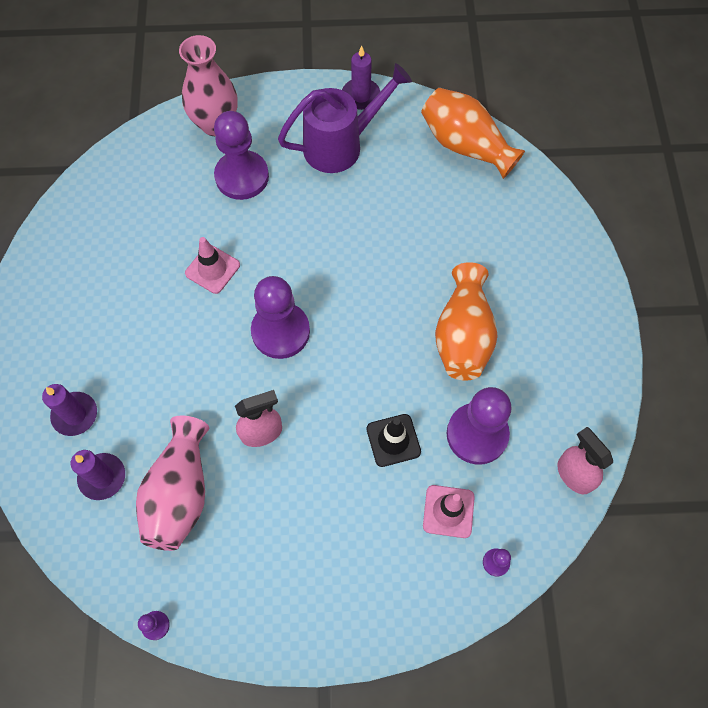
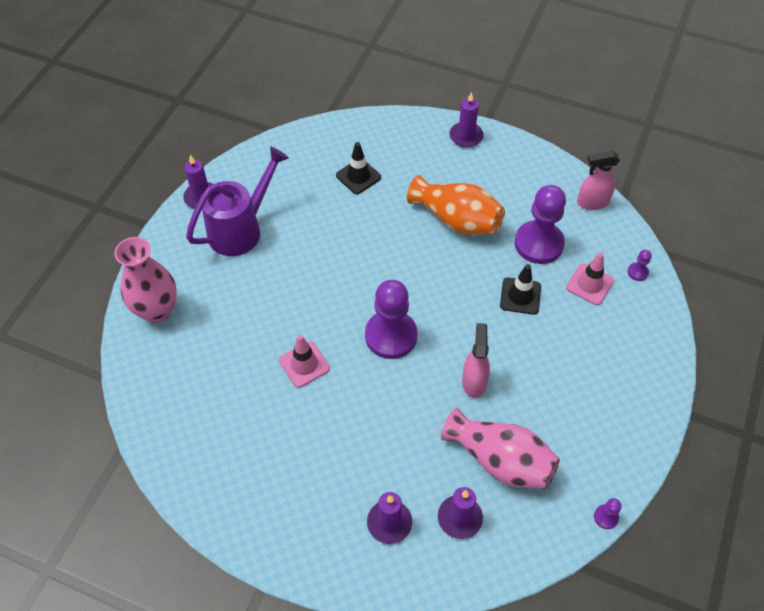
camera: 65 degrees left, 10 degrees down
(242, 177) = (225, 310): purple pawn -> none
(341, 145) = (241, 229): purple watering can -> purple watering can turned 45 degrees clockwise
(465, 146) = (295, 151): orange vase -> none
(467, 216) = (358, 176): none -> black traffic cone
(590, 298) = (466, 136): none -> purple candle

